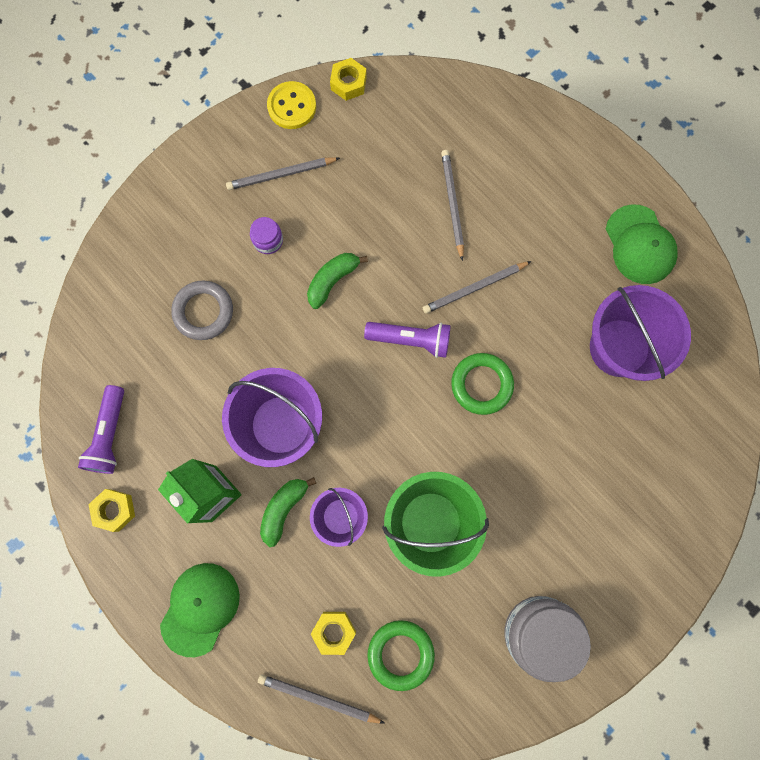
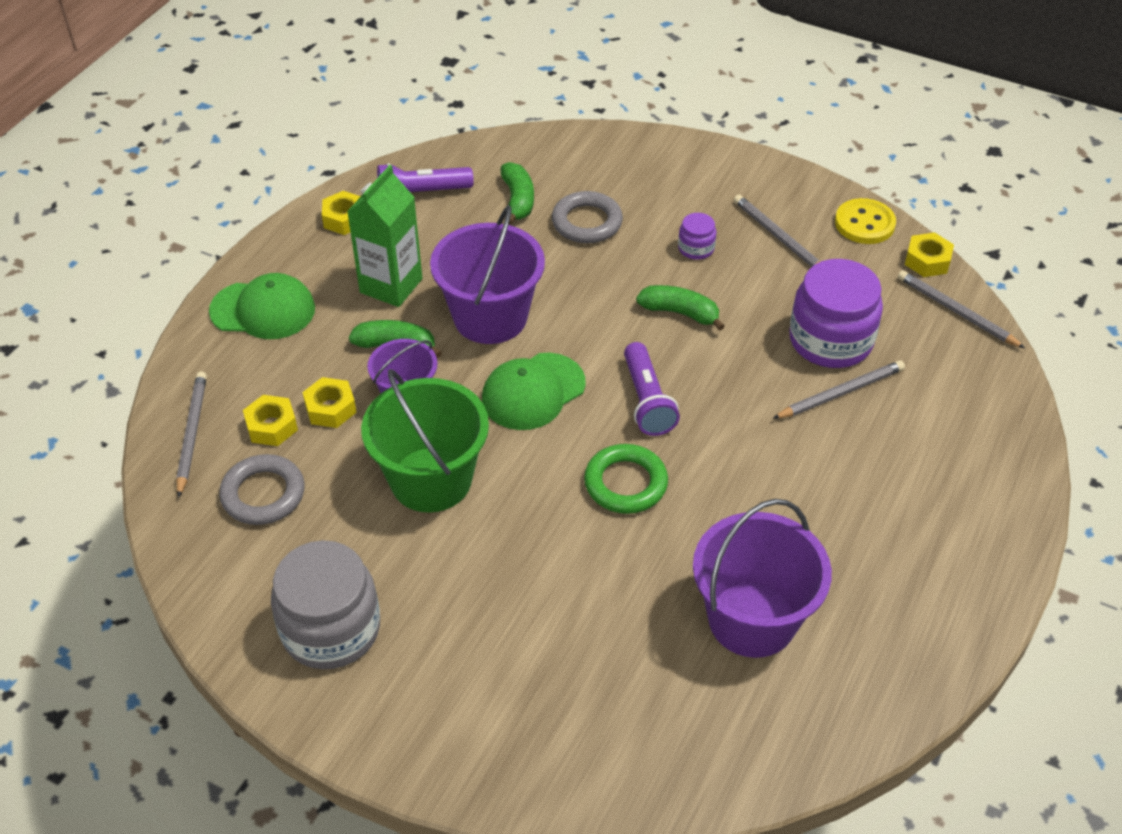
camera: 70 degrees right, 30 degrees down
(153, 357) = (518, 200): none -> green banana
(332, 579) = (330, 408): none -> yellow nut
(400, 654) = (263, 494): green ring -> grey ring
(401, 187) = (830, 340): none -> purple jar
(474, 288) = (745, 443): grey pencil -> grey pencil (956, 312)
(640, 245) = (912, 606): green cap -> green cap (533, 392)

